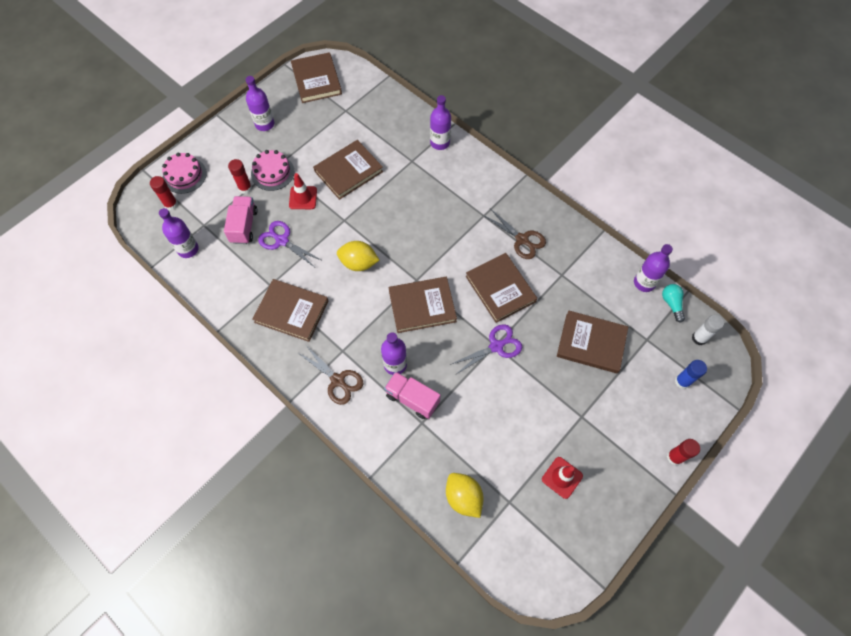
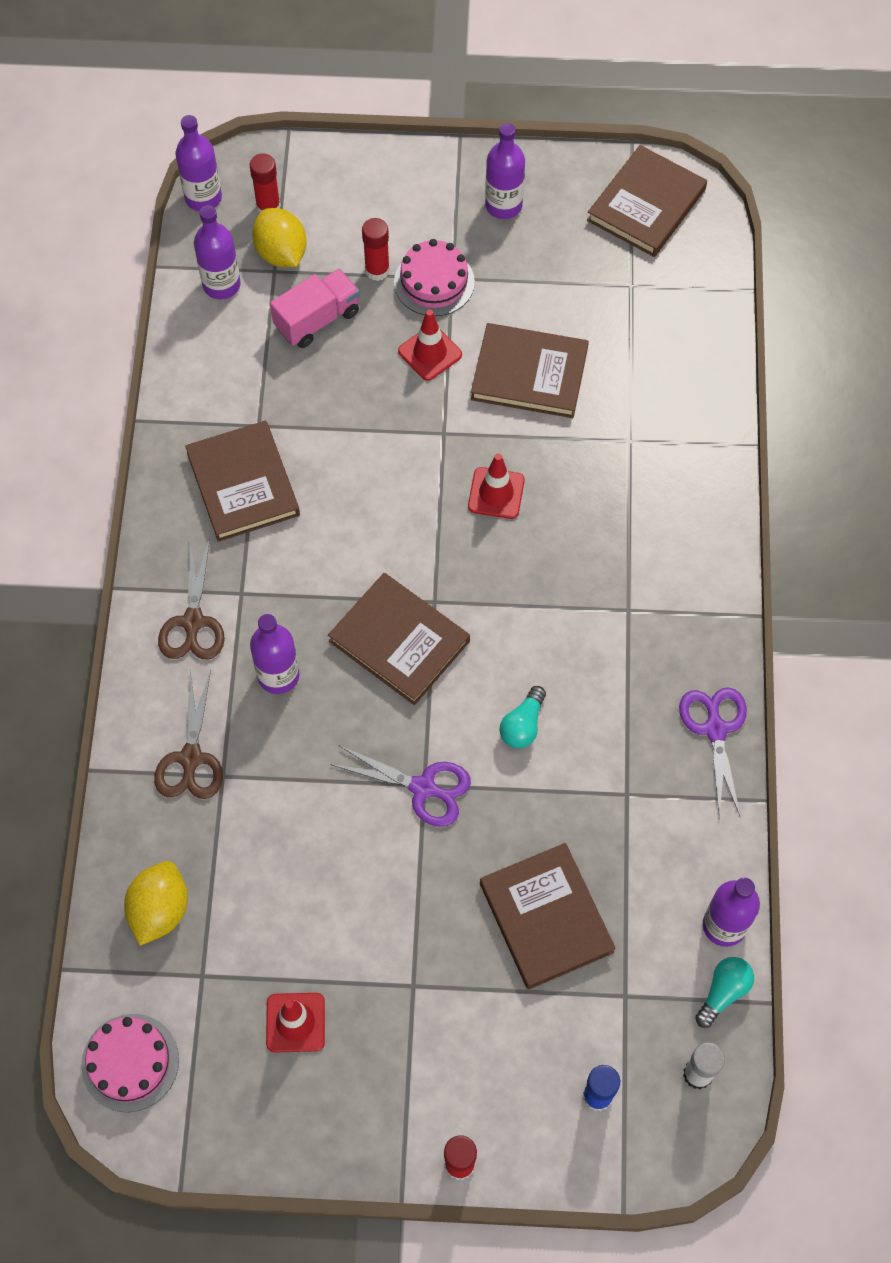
camera: 50 degrees right, 0 degrees up
(184, 175) = (327, 183): pink cake -> pink cake (130, 1062)
(282, 241) = (338, 384): purple scissors -> purple scissors (715, 729)
(358, 263) = (392, 507): yellow lemon -> yellow lemon (281, 253)
(389, 222) = (496, 493): none -> red traffic cone
(412, 399) = (246, 737): pink truck -> none
(440, 143) = (699, 453): purple bottle -> purple bottle (203, 198)
(500, 289) = (523, 725): brown book -> turquoise light bulb
(522, 239) = (636, 694): brown scissors -> brown scissors (191, 758)

